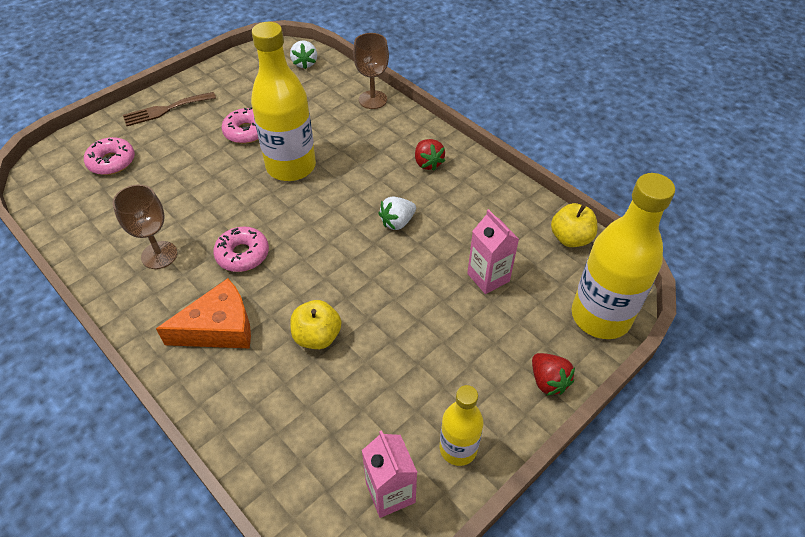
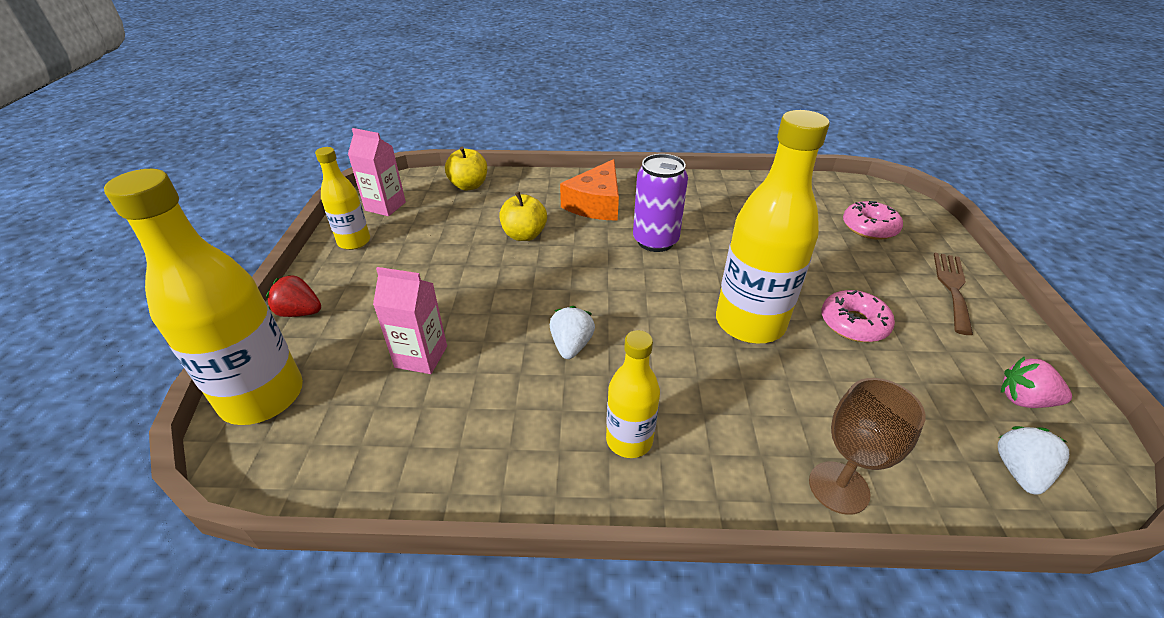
camera: 135 degrees right, 10 degrees down
(159, 255) = (706, 208): brown goblet -> none
(242, 254) = (655, 241): pink donut -> purple can
(252, 70) = (1024, 400): none -> pink strawberry
(305, 63) = (1019, 471): white strawberry -> white strawberry turned 75 degrees clockwise
(428, 163) = (629, 440): red strawberry -> yellow bottle
(570, 238) = (345, 470): yellow apple -> yellow apple (469, 185)

